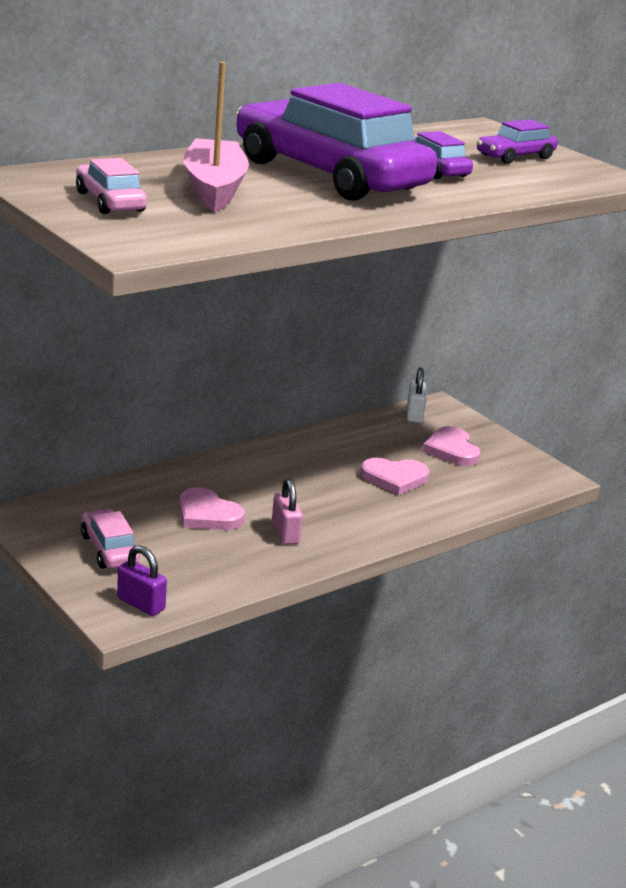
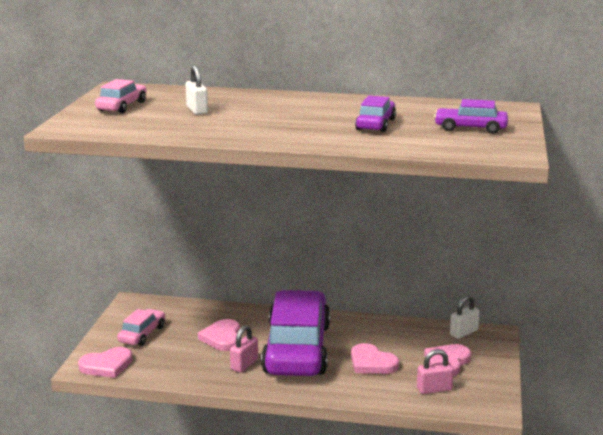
camera: 50 degrees right, 5 degrees down
(141, 604) = (107, 365): purple padlock -> pink heart
(214, 189) = (197, 110): pink boat -> white padlock
(330, 175) = (292, 115): purple car -> purple car (297, 349)
(487, 481) = (434, 389): none -> pink padlock

